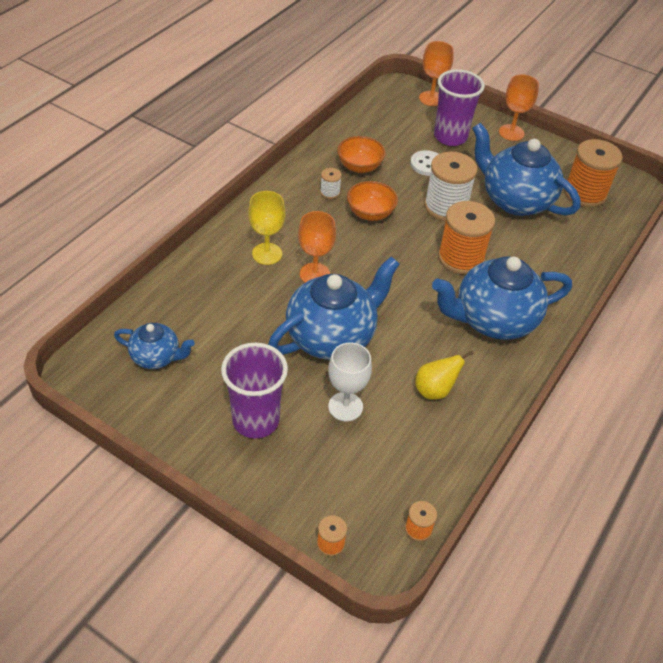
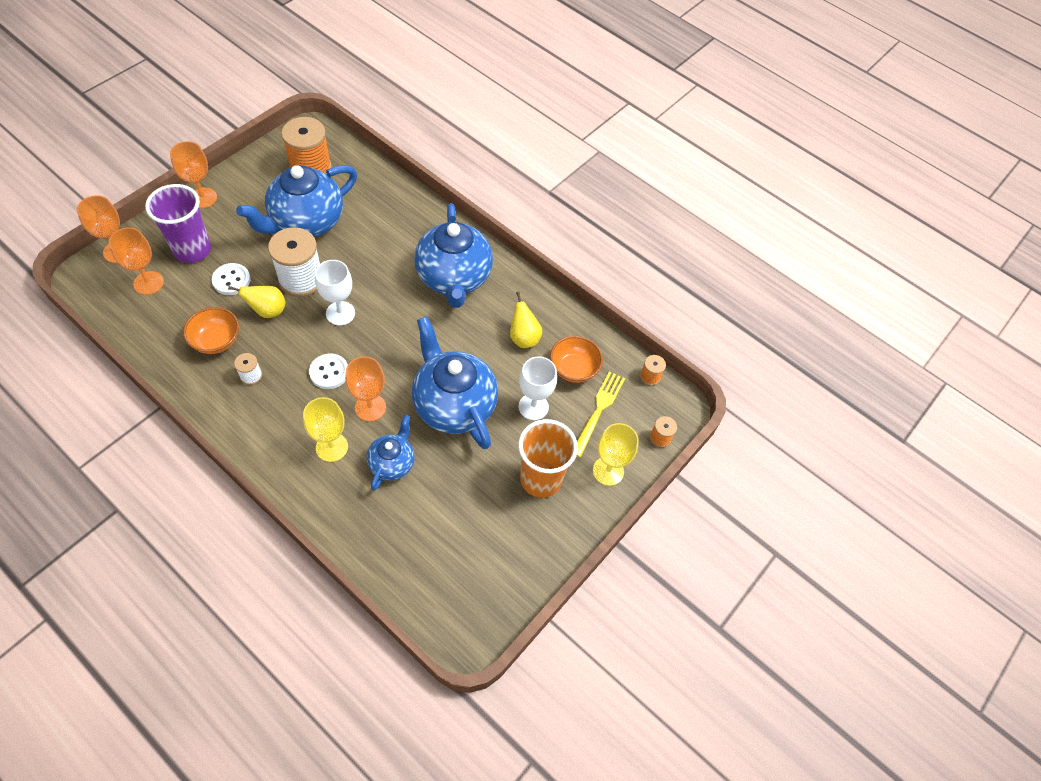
camera: 85 degrees left, 10 degrees up
(156, 357) = (456, 562): blue teapot -> blue teapot (392, 463)
(256, 420) = (540, 479): purple cup -> orange cup
(275, 486) = (608, 471): none -> yellow goblet
(346, 241) = (329, 372): none -> white button
(355, 472) = (598, 410): none -> yellow fork
(370, 213) = (294, 344): orange bowl -> orange bowl (573, 369)
(402, 191) = (268, 311): none -> yellow pear
(406, 120) = (148, 283): none -> orange goblet
(416, 239) = (340, 313): none -> white goblet
(461, 258) = (374, 283): orange spool -> none

